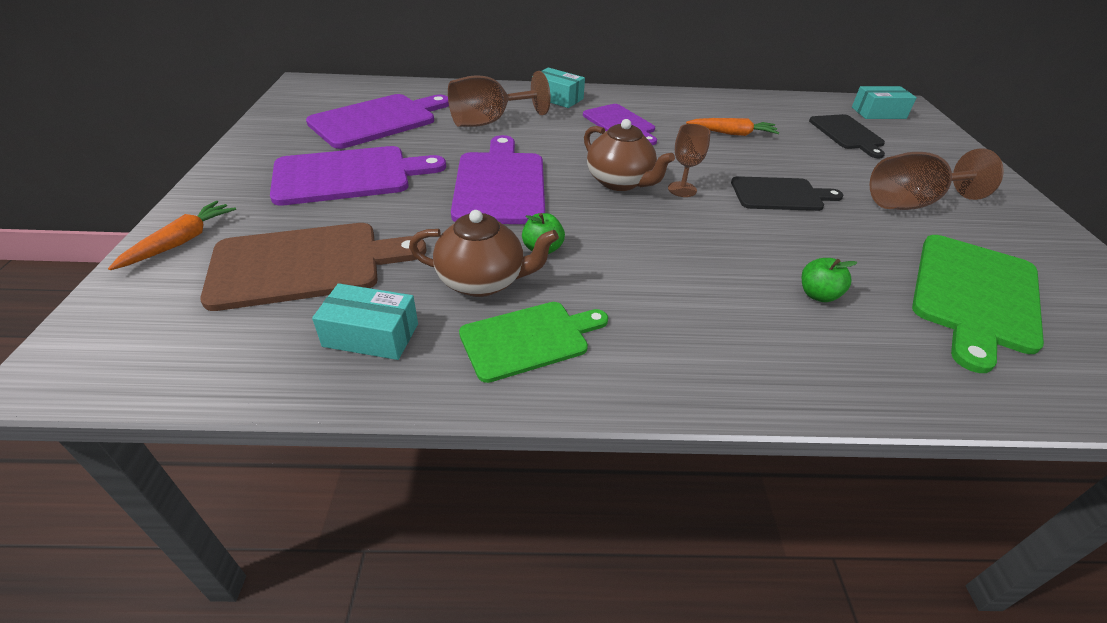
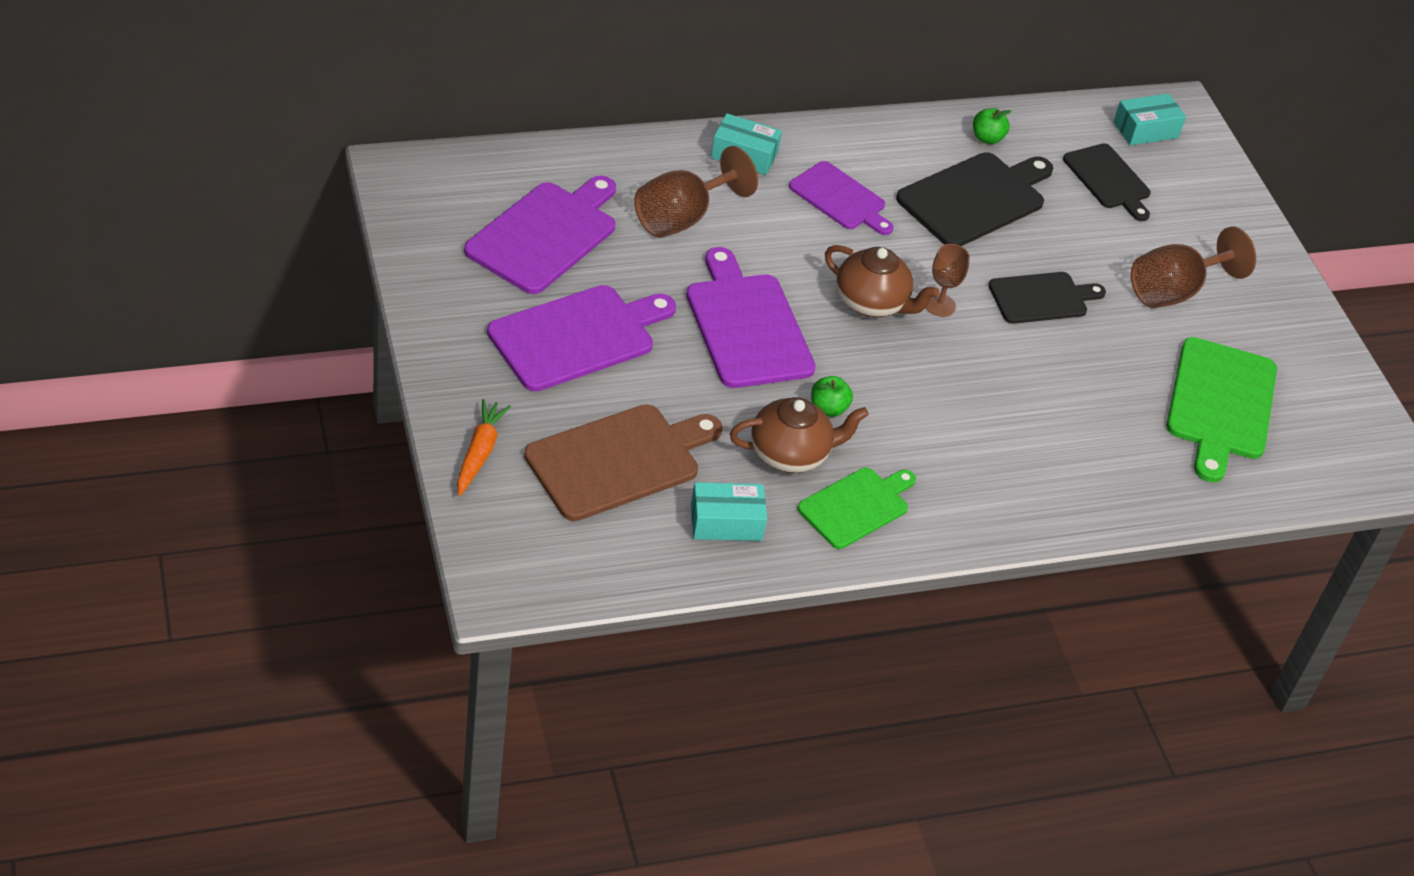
camera: 20 degrees left, 5 degrees up
(731, 133) = (975, 198): orange carrot -> black cutting board
(818, 295) = (1087, 424): green apple -> green apple (987, 138)

